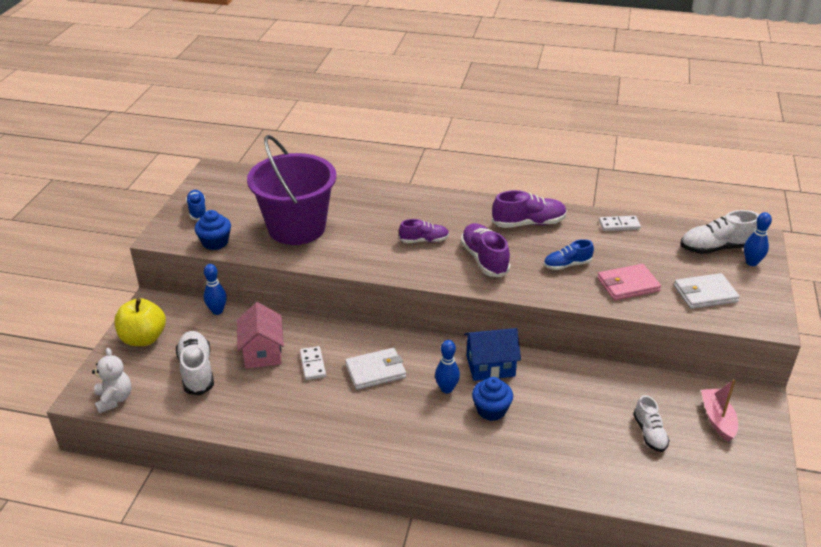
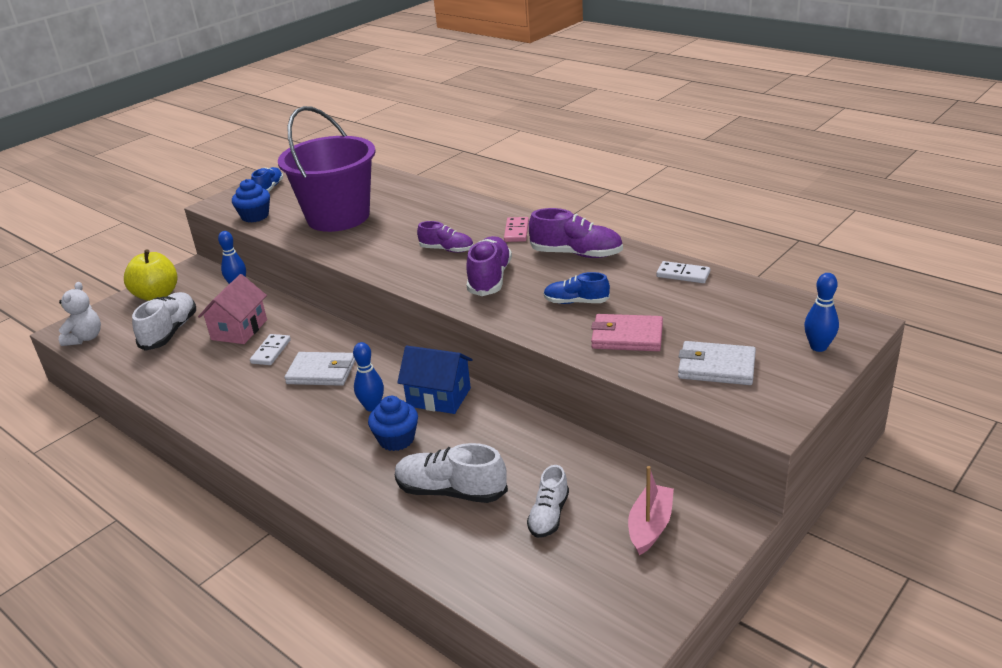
camera: 30 degrees right, 5 degrees down
(463, 212) = (516, 231): none -> pink domino
(716, 248) = (785, 322): white shoe -> white shoe (451, 491)

